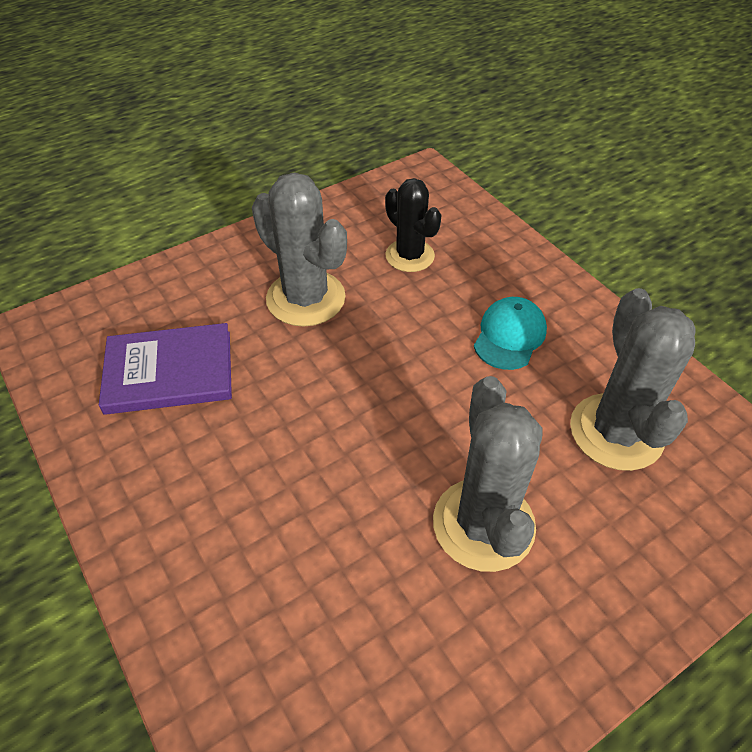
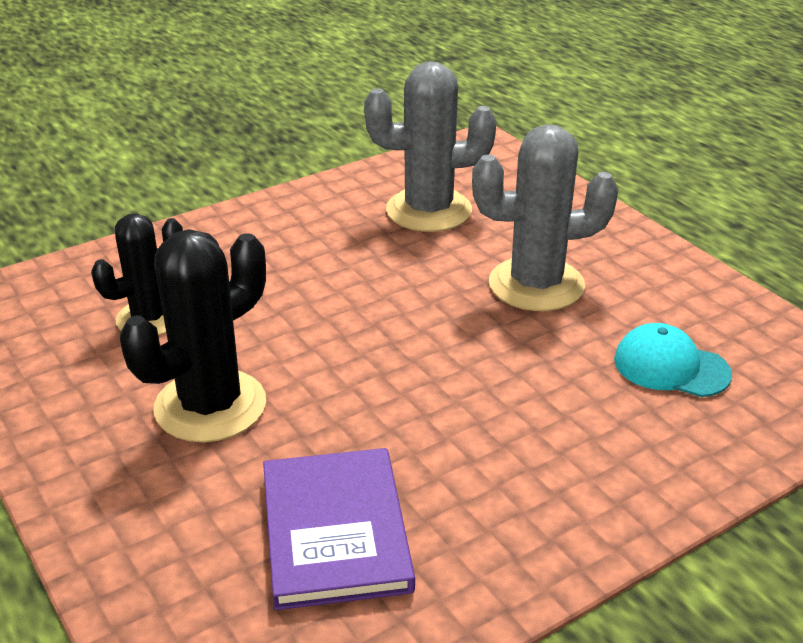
camera: 90 degrees left, 15 degrees down
(306, 298) = (210, 406): grey cactus -> black cactus
(509, 336) = (302, 256): turquoise cap -> turquoise cap (671, 367)

